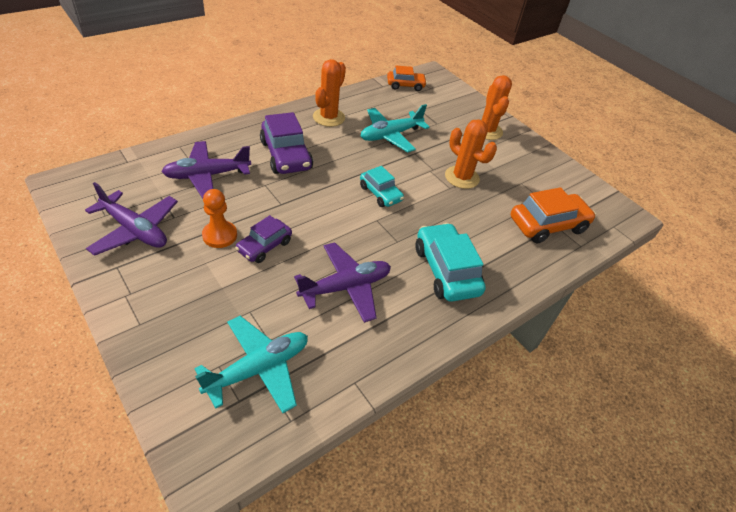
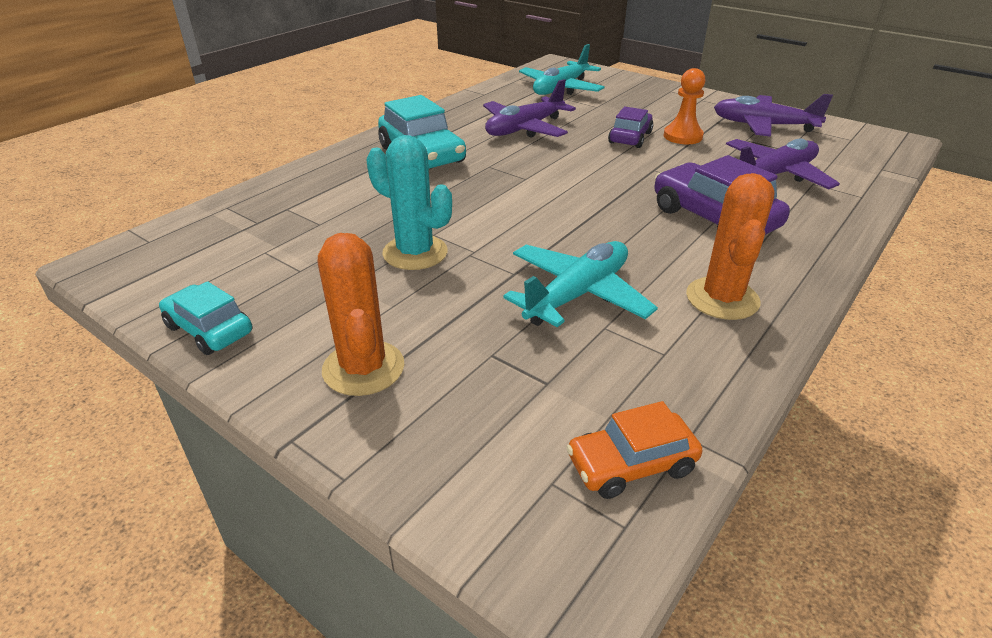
camera: 170 degrees right, 10 degrees down
(380, 193) = (538, 204): turquoise car -> turquoise car (209, 329)
(462, 177) = (415, 253): orange cactus -> turquoise cactus
(547, 225) = (271, 219): orange car -> none

